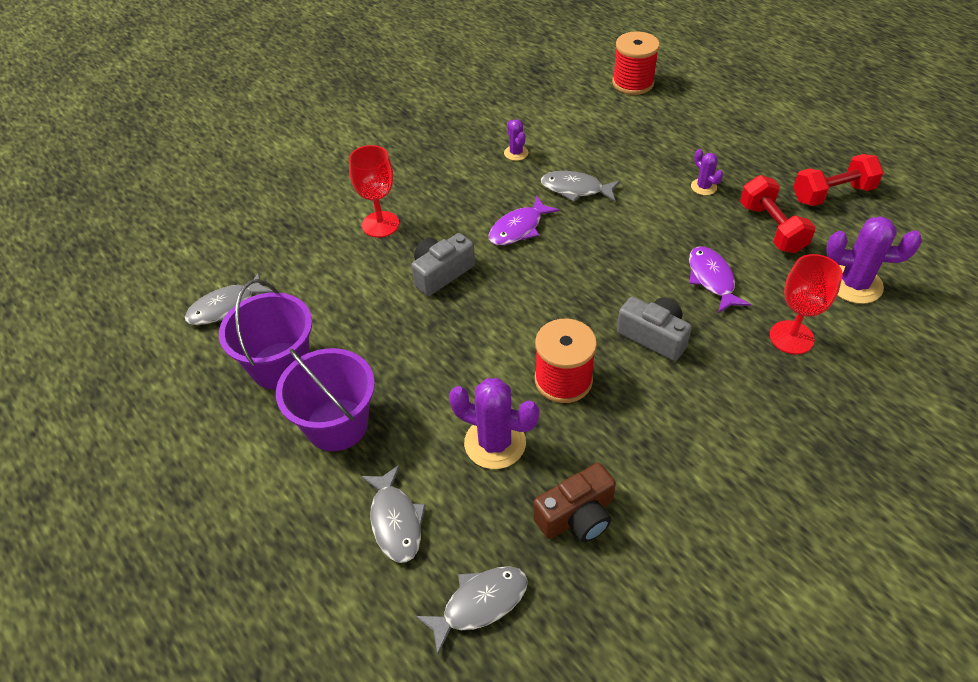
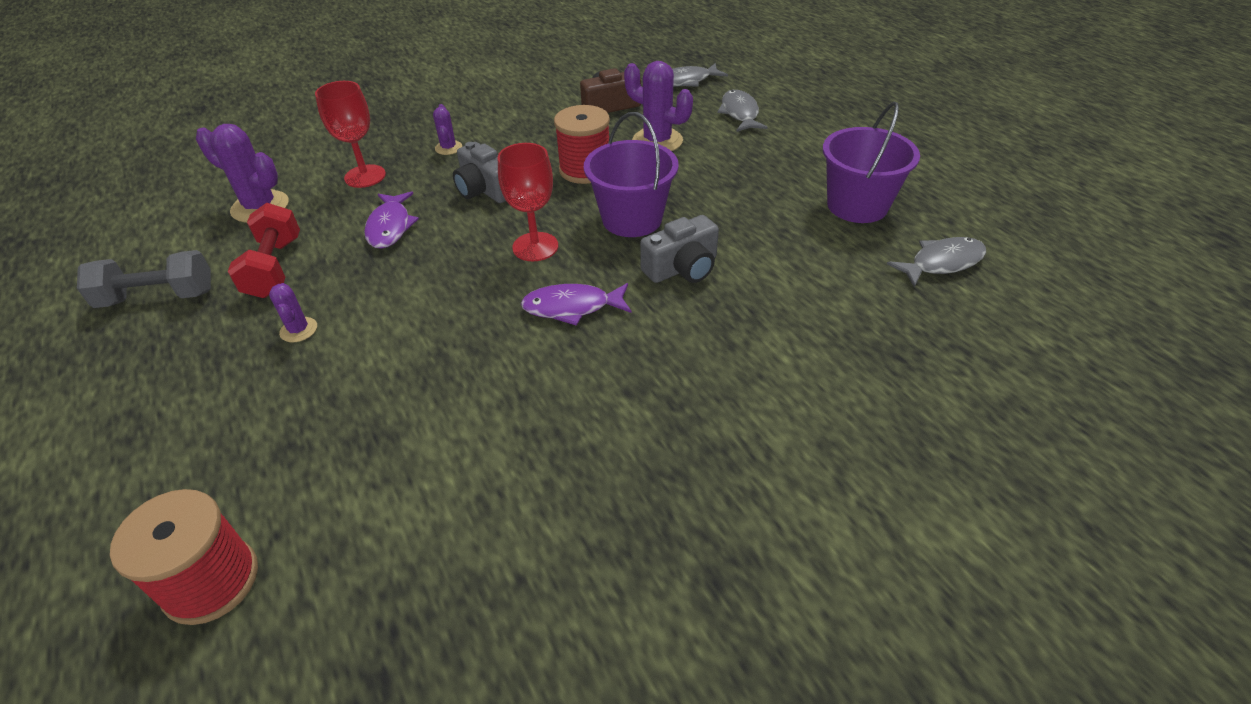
camera: 170 degrees left, 5 degrees down
(337, 424) = (791, 162): purple bucket -> purple bucket (632, 219)
(380, 224) = (759, 339): red goblet -> red goblet (535, 247)
(516, 153) = (527, 433): purple cactus -> purple cactus (448, 148)
(518, 228) = (572, 307): purple fish -> purple fish turned 150 degrees counterclockwise
(575, 189) = (469, 352): grey fish -> none
(832, 194) = (158, 297): red dumbbell -> grey dumbbell

